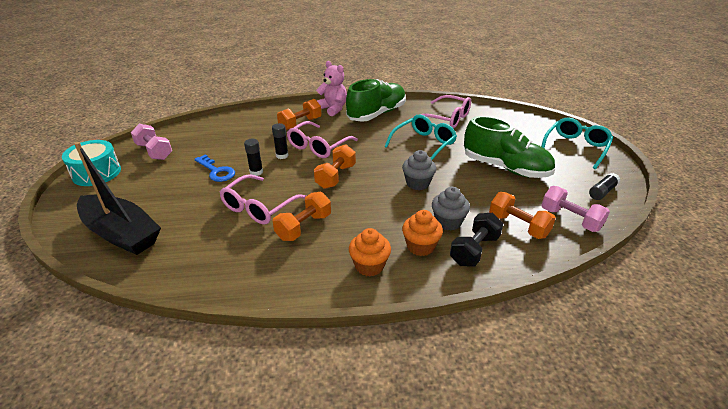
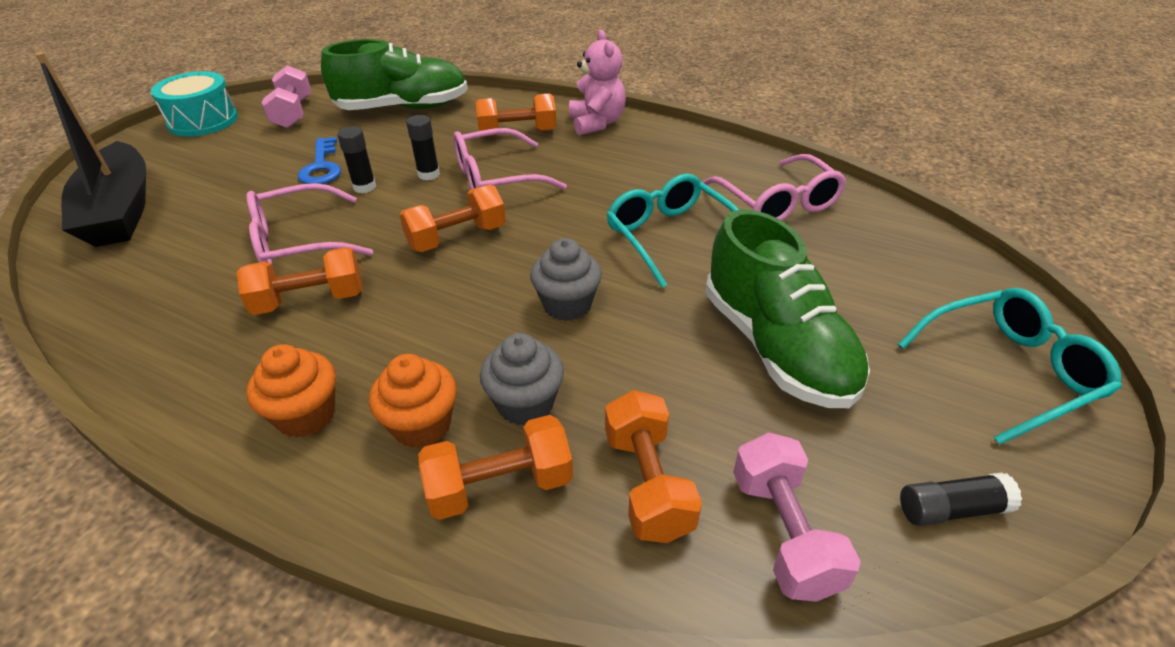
camera: 35 degrees right, 5 degrees up
(376, 114) = (656, 154): green shoe -> green shoe (403, 108)
(424, 144) = (670, 236): turquoise glasses -> turquoise glasses turned 105 degrees counterclockwise
(474, 250) = (500, 486): black dumbbell -> orange dumbbell

